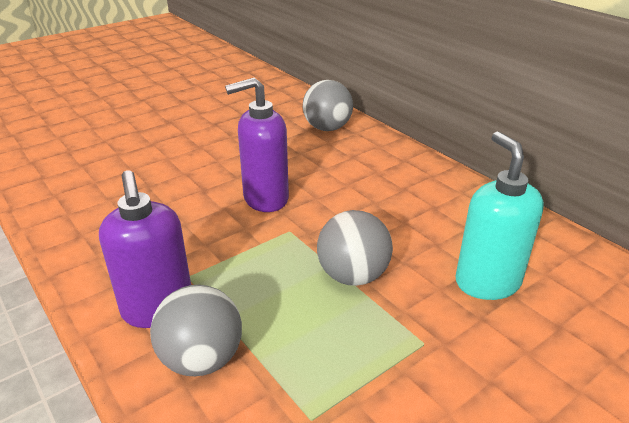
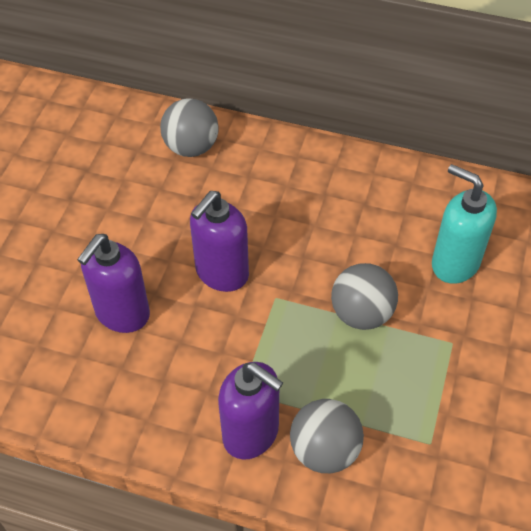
camera: 35 degrees left, 20 degrees up
(167, 190) = (122, 313): none -> purple soap dispenser

